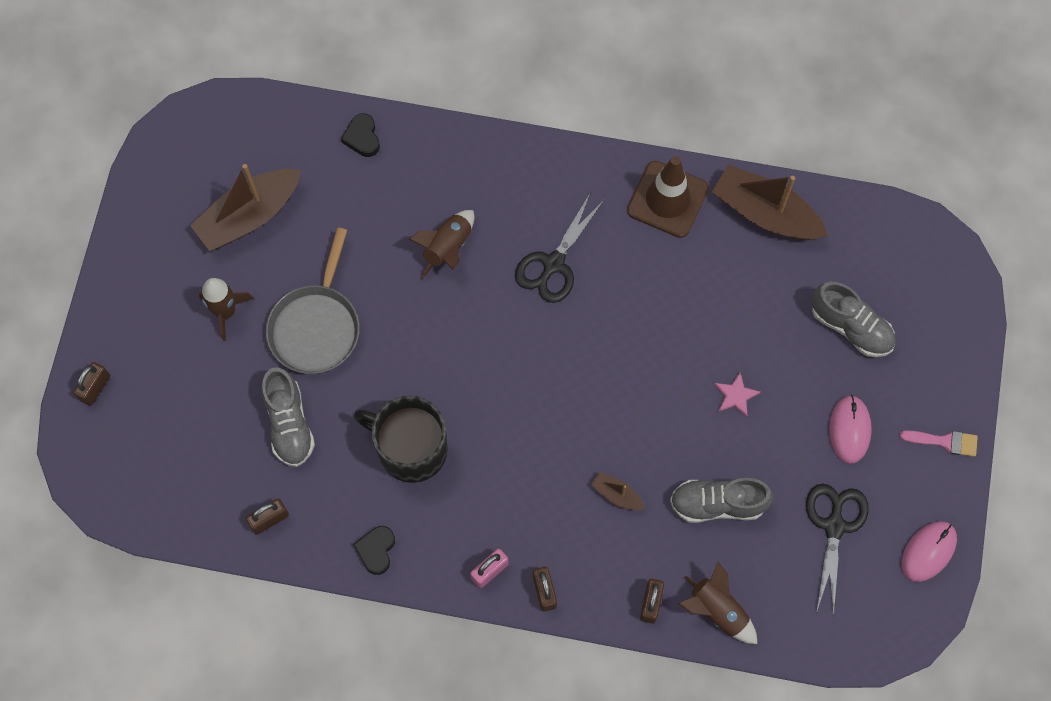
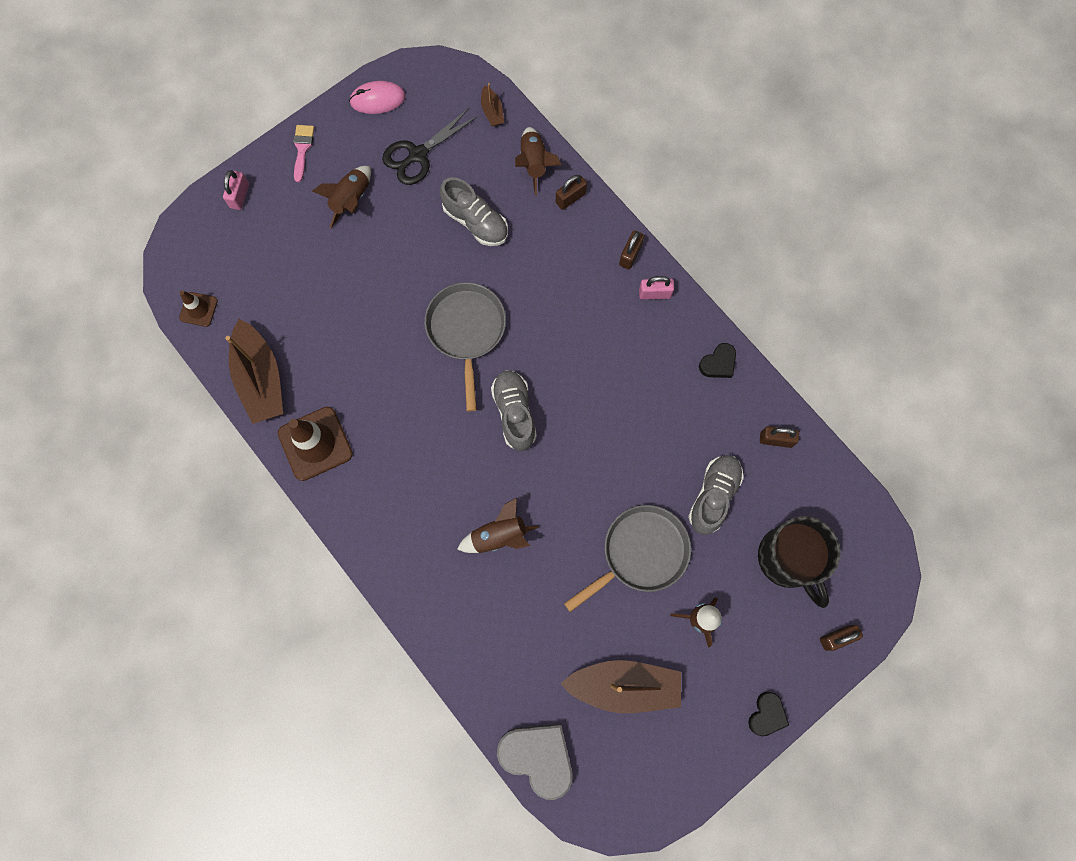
camera: 140 degrees left, 5 degrees up
(278, 117) = (538, 757): none -> grey heart
(362, 137) = (488, 681): black heart -> black heart (767, 715)
(410, 449) = (643, 412): black mug -> black mug (789, 559)
(553, 264) = (436, 462): black scissors -> none
(616, 494) = (533, 276): brown boat -> brown boat (492, 111)
(630, 394) = (466, 331): none -> grey pan
(735, 395) = (400, 276): pink star -> none
(849, 430) = (351, 200): pink mouse -> brown rocket
(851, 327) = (285, 259): grey shoe -> grey shoe (514, 413)
(877, 226) = (198, 309): none -> brown traffic cone
(944, 441) = (302, 149): pink brush -> pink brush turned 45 degrees clockwise
(951, 350) = (240, 196): none -> pink padlock

